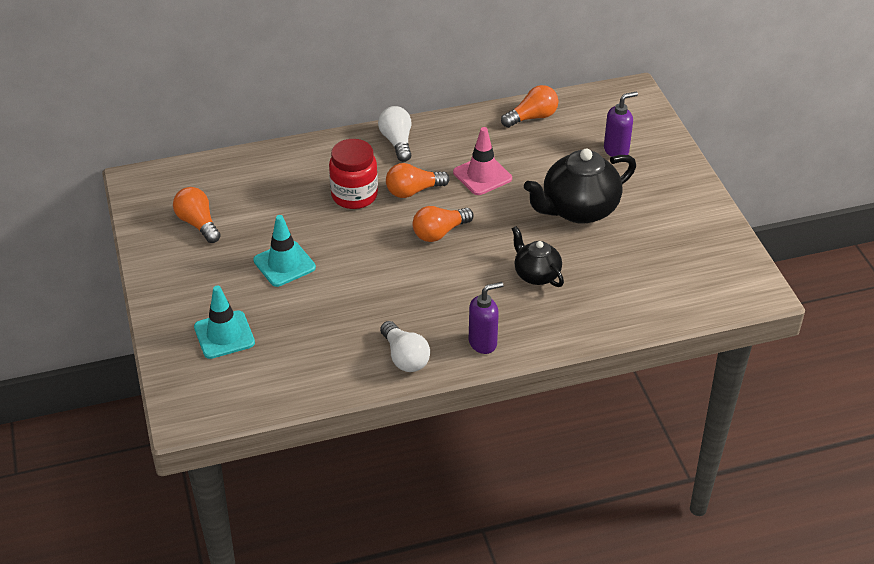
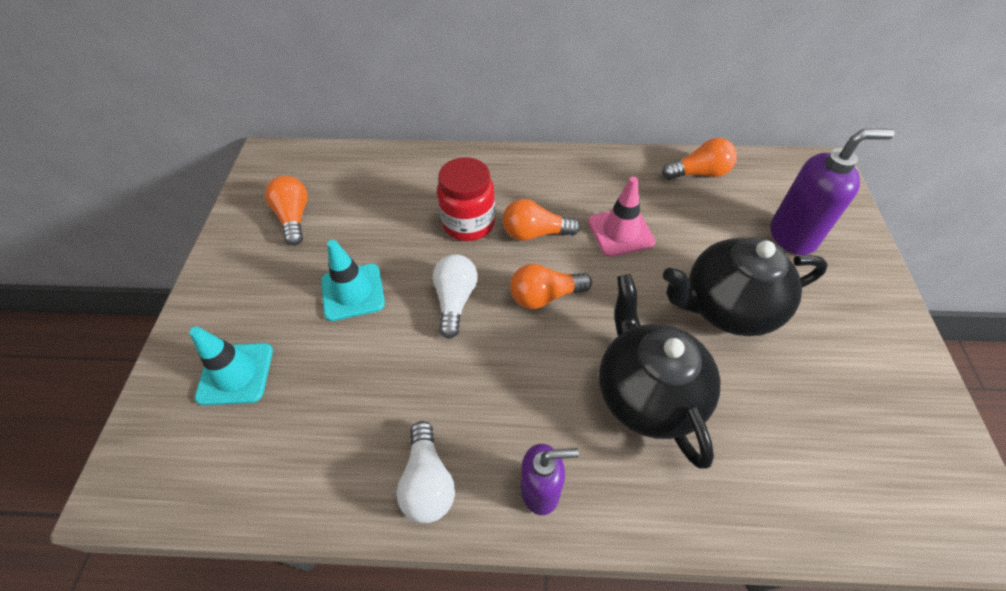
camera: 20 degrees right, 10 degrees up
(397, 142) = (540, 170): white light bulb -> white light bulb (455, 300)
(536, 274) = (647, 393): black teapot -> black teapot, size x1.73
(616, 150) = (793, 236): purple soap dispenser -> purple soap dispenser, size x1.51

